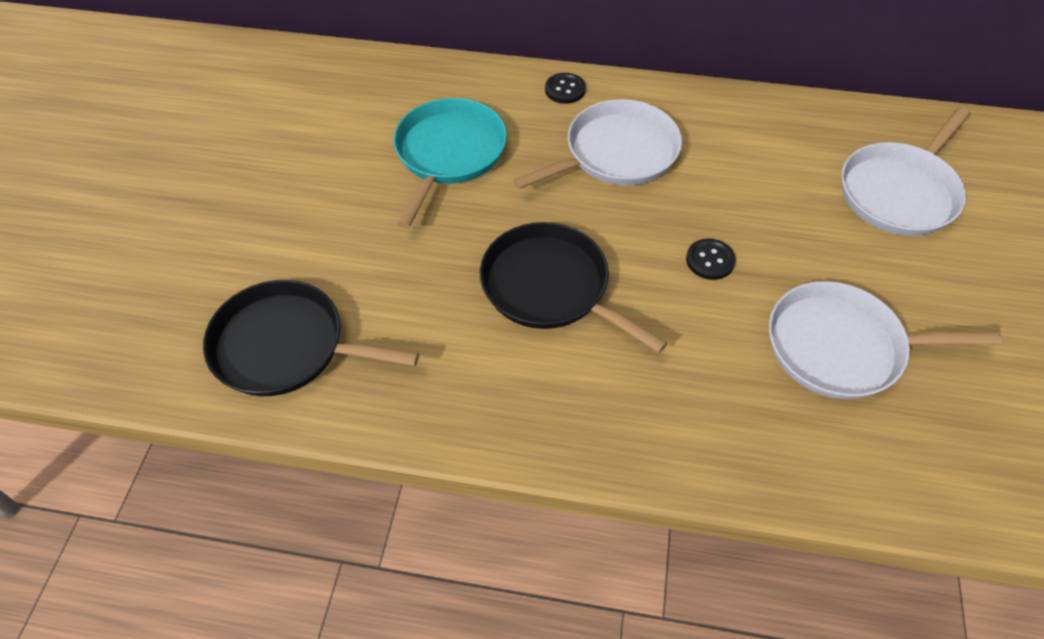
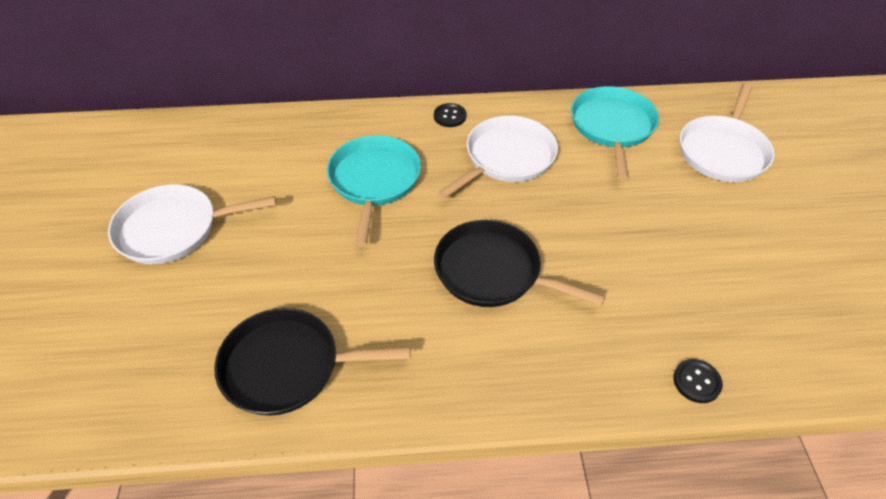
camera: 15 degrees left, 5 degrees down
(710, 260) = (607, 227): black button -> black button (696, 382)
(765, 136) = (612, 127): none -> turquoise pan
(842, 347) = (728, 273): white pan -> white pan (173, 229)

